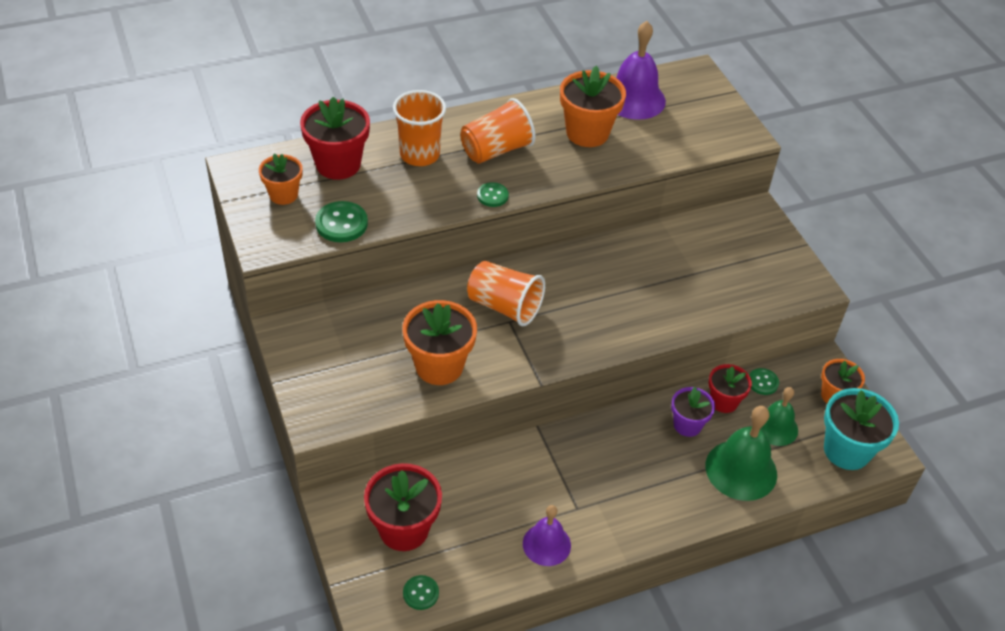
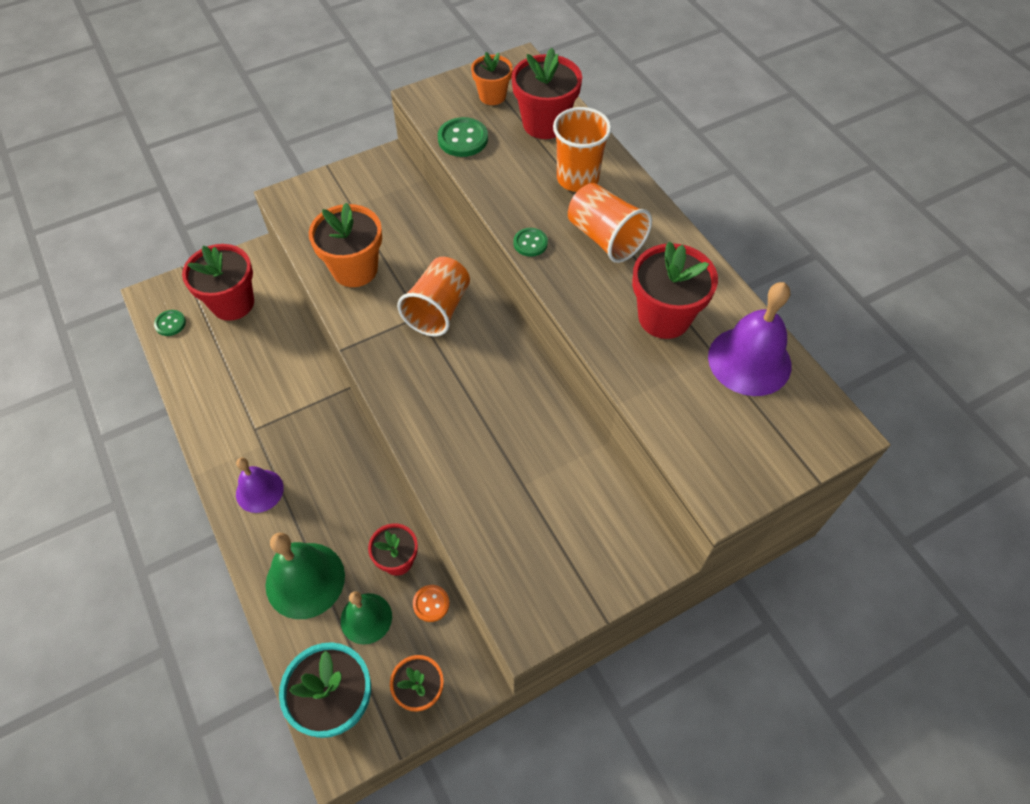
camera: 85 degrees right, 10 degrees up
(546, 544) = (215, 408): purple bell -> purple bell (259, 491)
(587, 133) = (664, 317): orange flower pot -> red flower pot
(687, 425) = (361, 523): purple flower pot -> none
(762, 382) = (431, 603): green button -> orange button

